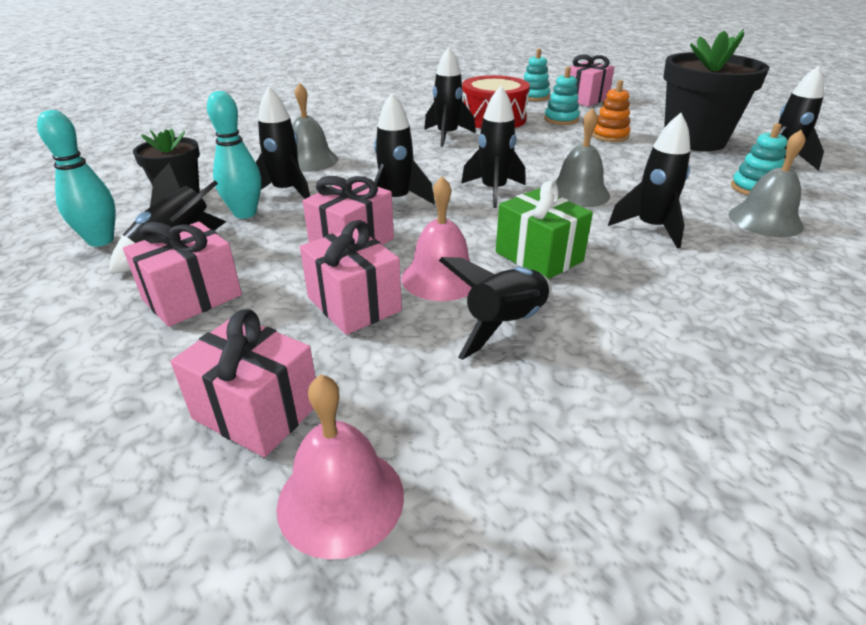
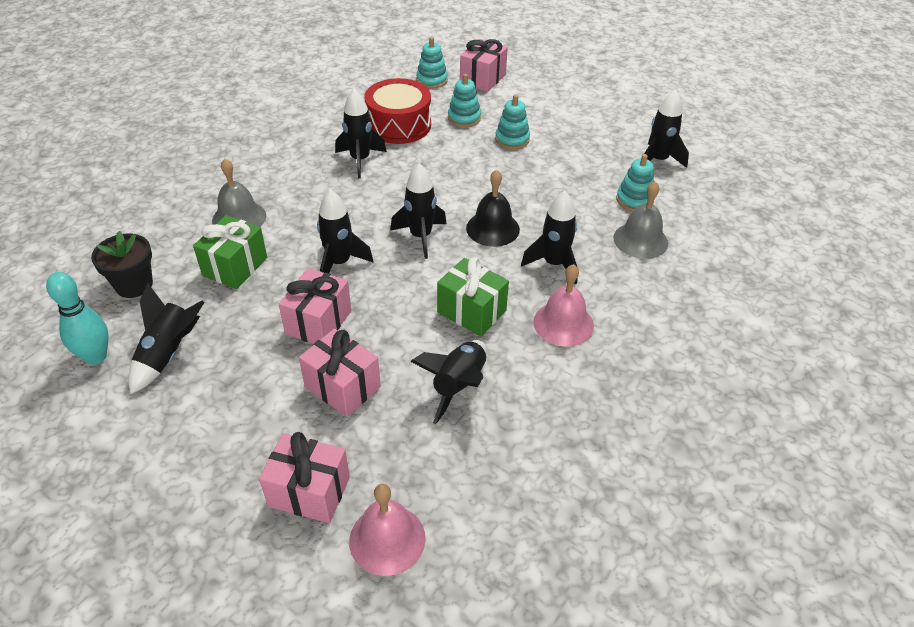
camera: 15 degrees left, 10 degrees up
(192, 297) = (212, 404): pink gift -> none
(245, 213) = (209, 301): turquoise bowling pin -> none
(286, 192) = (235, 266): black rocket -> green gift
(441, 278) = (401, 348): pink bell -> pink bell (563, 323)
(578, 193) = (492, 228): grey bell -> black bell
(610, 136) = (512, 139): orange stacking toy -> turquoise stacking toy
(694, 140) = (586, 137): black flower pot -> none

